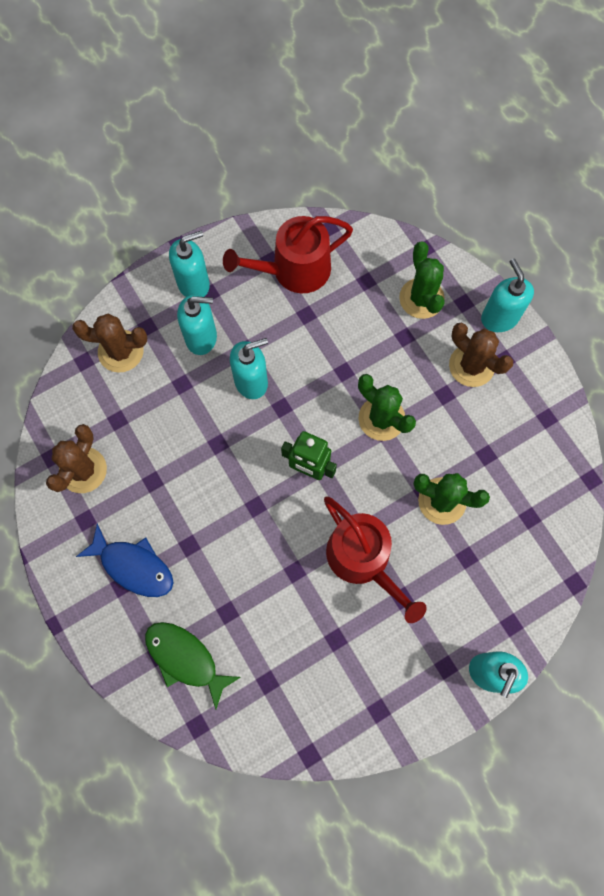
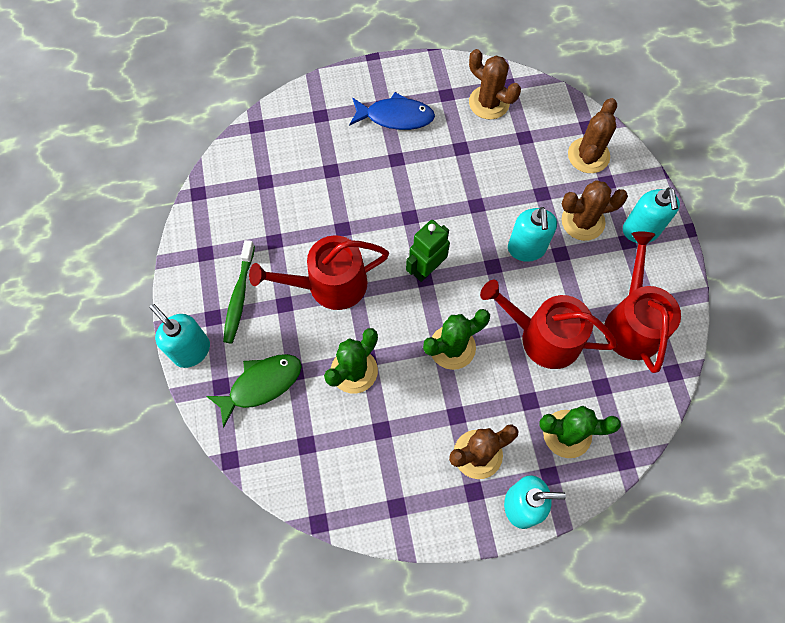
camera: 110 degrees right, 5 degrees down
(133, 566) = (395, 117): blue fish -> blue fish turned 135 degrees counterclockwise
(185, 658) = (309, 132): green fish -> green fish (261, 385)
(201, 337) = (583, 221): turquoise soap dispenser -> brown cactus
(338, 341) = (543, 337): none -> red watering can
(412, 649) = (239, 296): none -> green toothbrush

